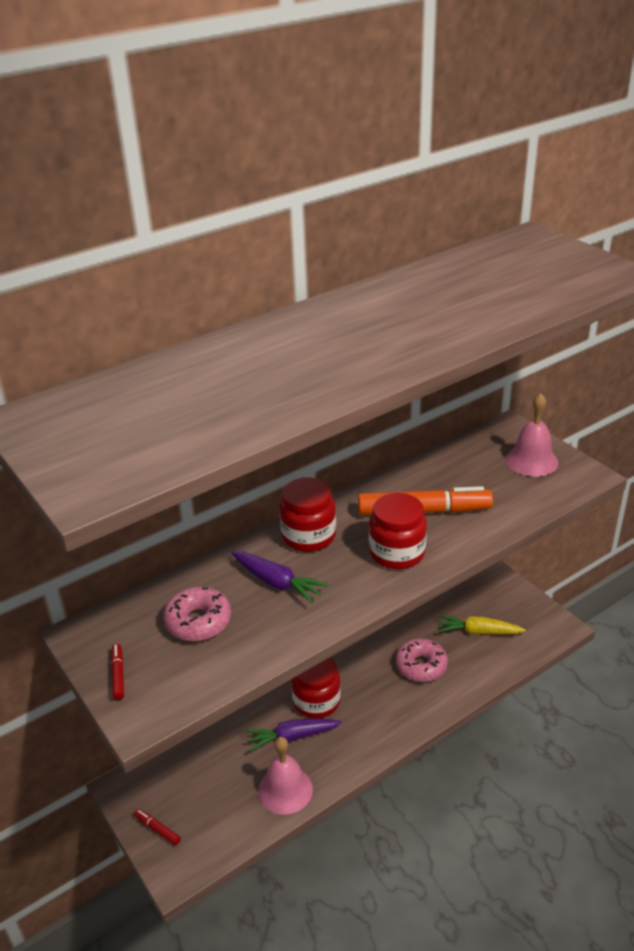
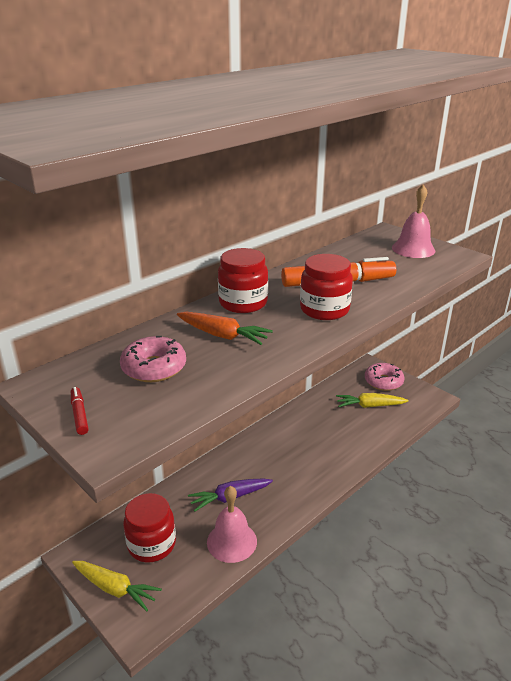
camera: 10 degrees left, 5 degrees down
(157, 829) = (115, 589): red marker -> yellow carrot
(277, 582) = (222, 335): purple carrot -> orange carrot
(316, 701) = (246, 467): red jar -> red jar (151, 544)
(421, 666) = (329, 433): pink donut -> pink donut (383, 382)

